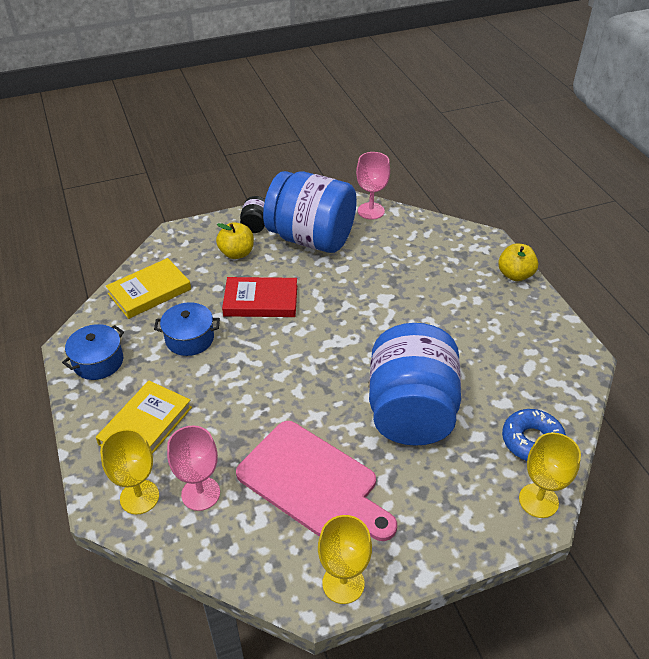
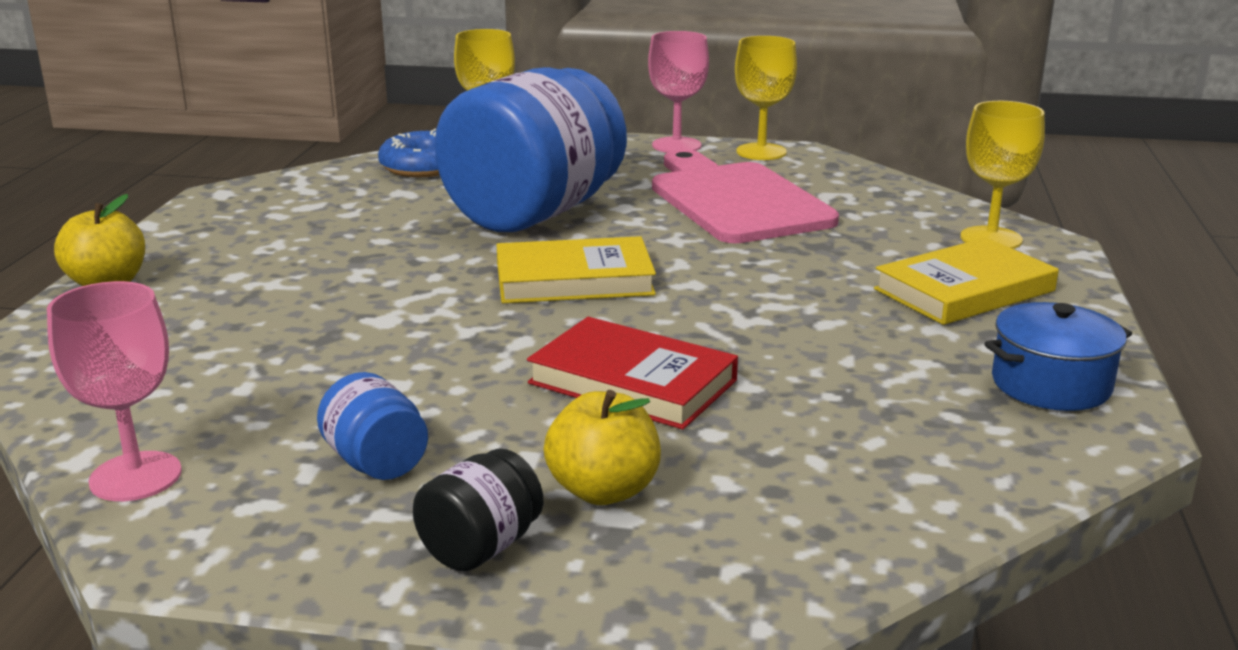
camera: 150 degrees left, 20 degrees down
(149, 291) = (895, 475): yellow book -> yellow book (574, 279)
(190, 339) = (832, 367): blue pot -> none
(200, 493) = (898, 223): pink goblet -> pink goblet (676, 145)
(311, 238) = (376, 463): blue jar -> blue jar, size x0.40

